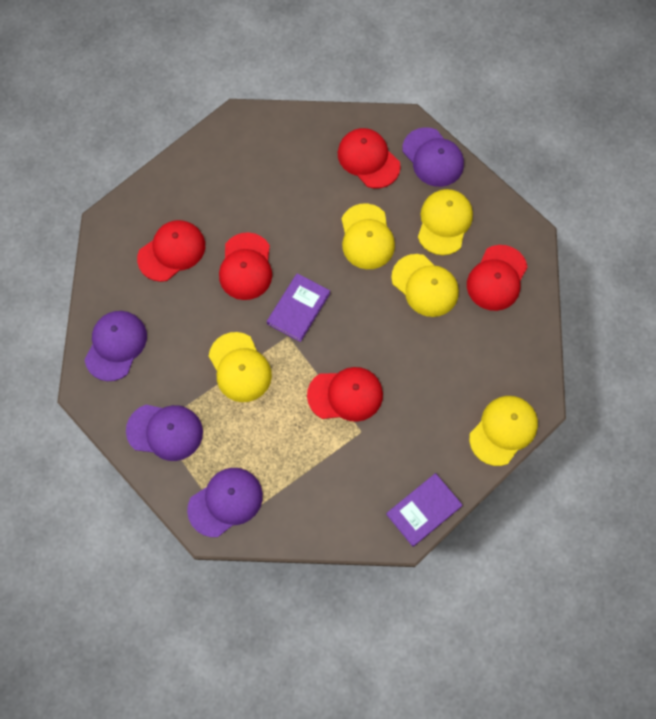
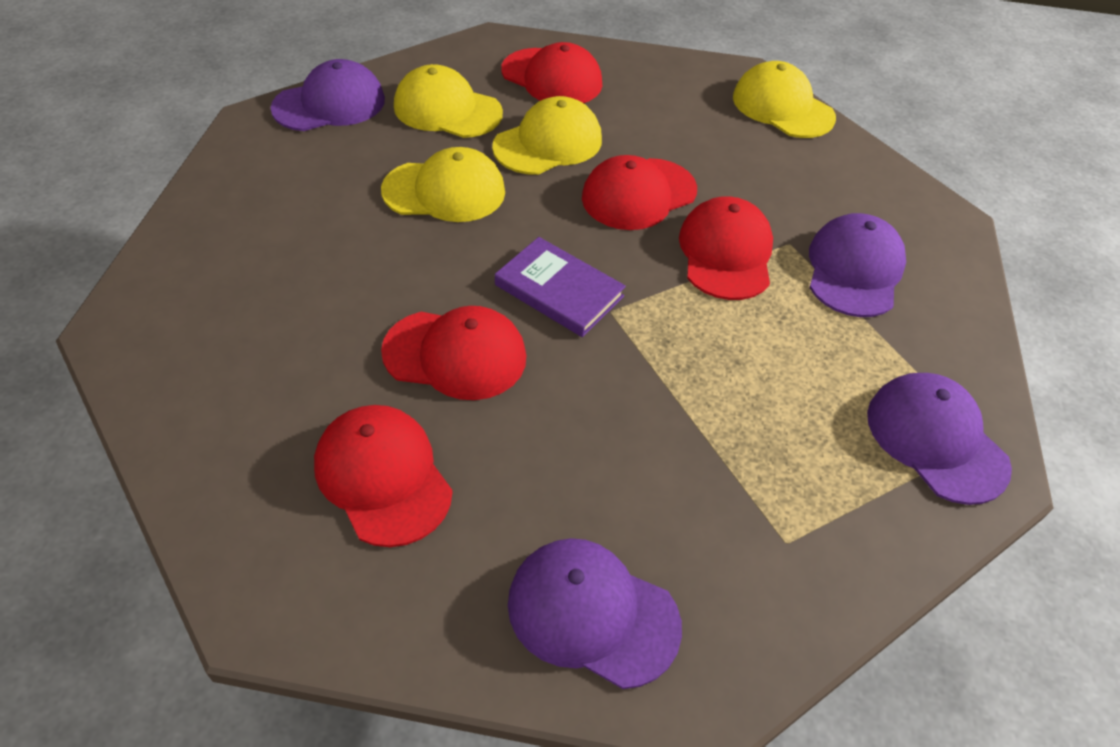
camera: 85 degrees left, 20 degrees down
(165, 431) = (800, 529): purple cap -> purple cap (854, 270)
(240, 367) = (665, 387): yellow cap -> none
(368, 159) = (299, 169): red cap -> red cap (638, 194)
(423, 510) = (909, 196): purple book -> none

